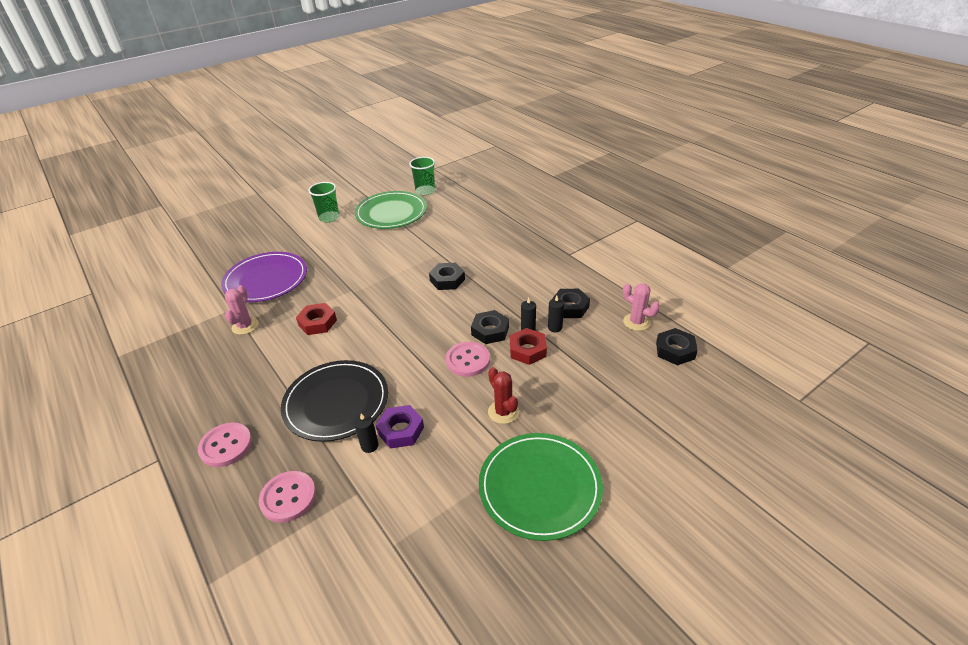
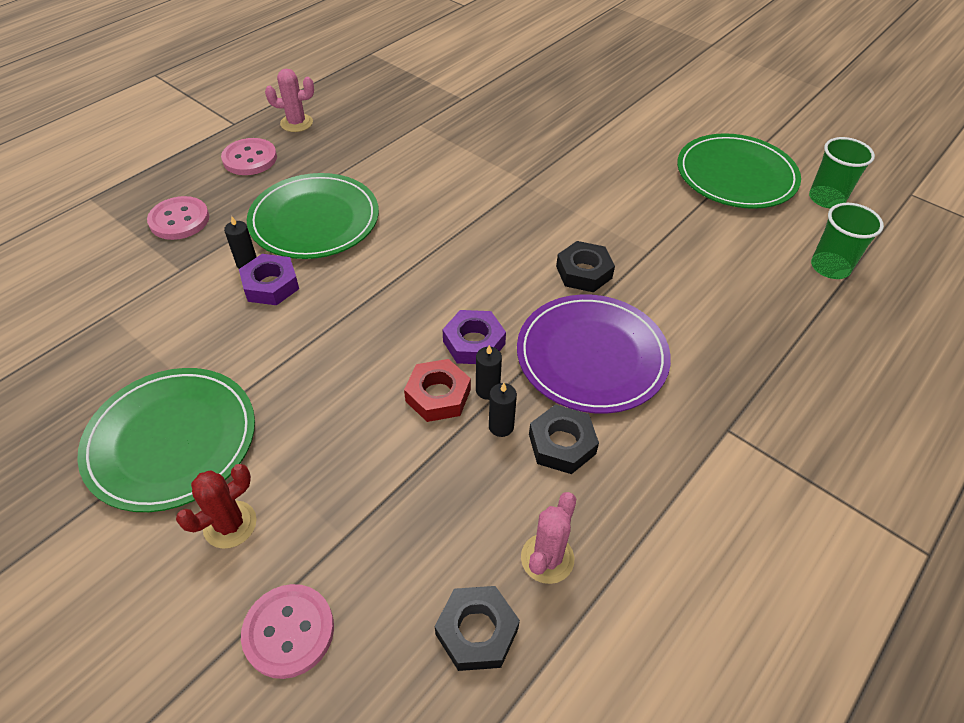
camera: 75 degrees right, 10 degrees up
(245, 326) = (433, 116): pink cactus -> pink cactus (296, 123)
(266, 280) = (524, 106): purple plate -> purple plate (591, 356)
(317, 323) = (452, 169): red nut -> none
(329, 217) = (688, 119): green cup -> green cup (830, 267)
(336, 402) = (314, 220): black plate -> green plate
(468, 360) = (404, 327): pink button -> pink button (289, 631)
(490, 331) = (474, 343): black nut -> purple nut
(503, 412) = (305, 383): red cactus -> red cactus (230, 524)

